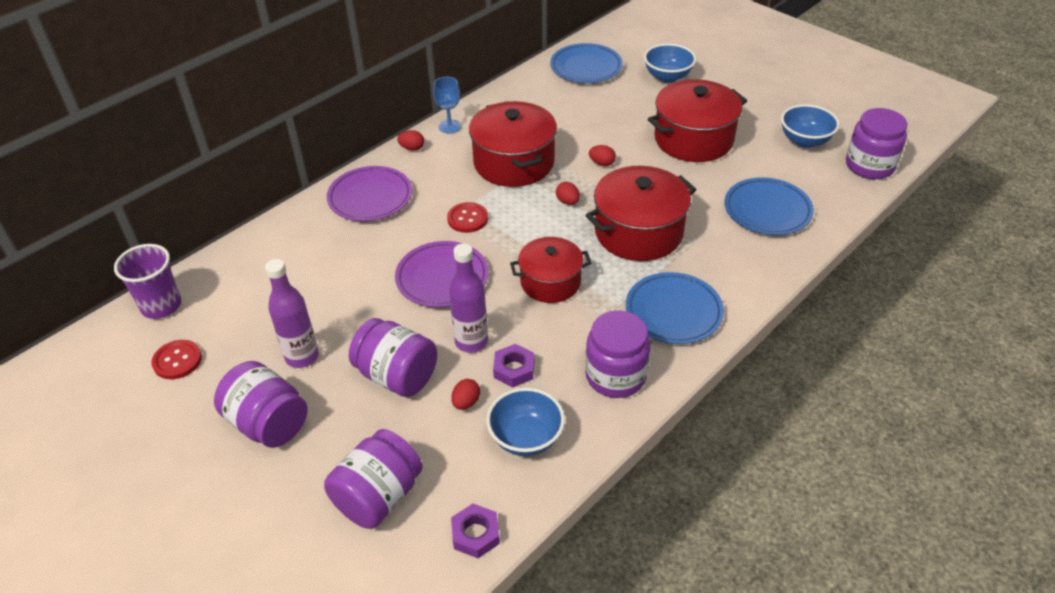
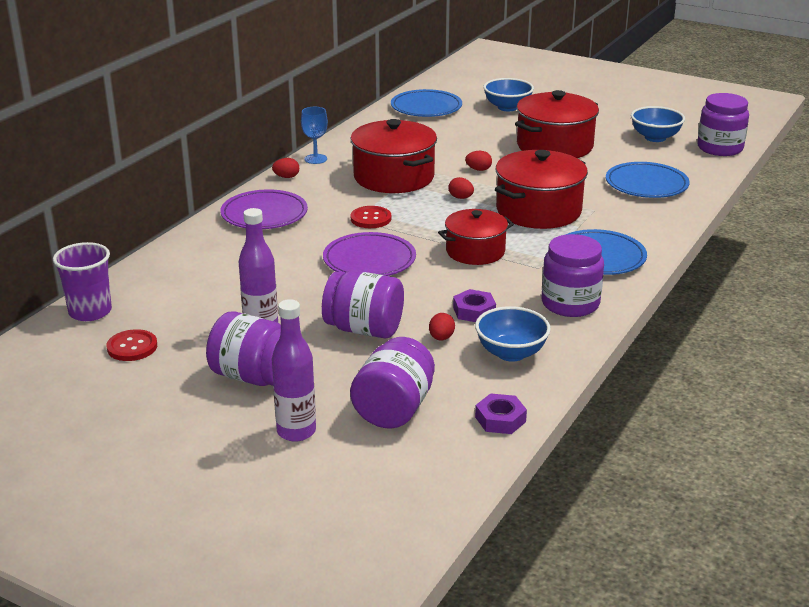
camera: 15 degrees left, 15 degrees down
(471, 342) = (423, 298): purple bottle -> purple bottle (296, 431)

